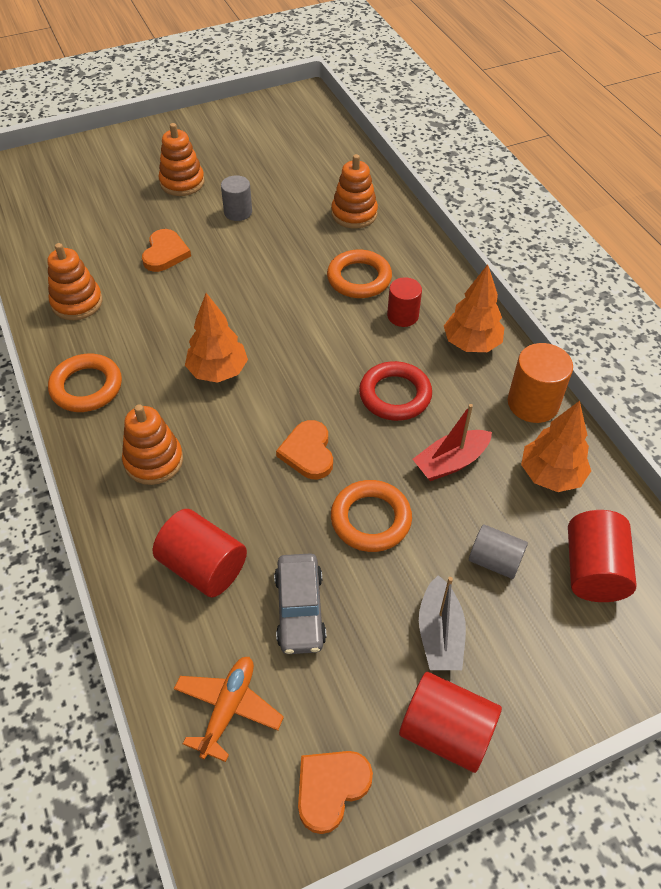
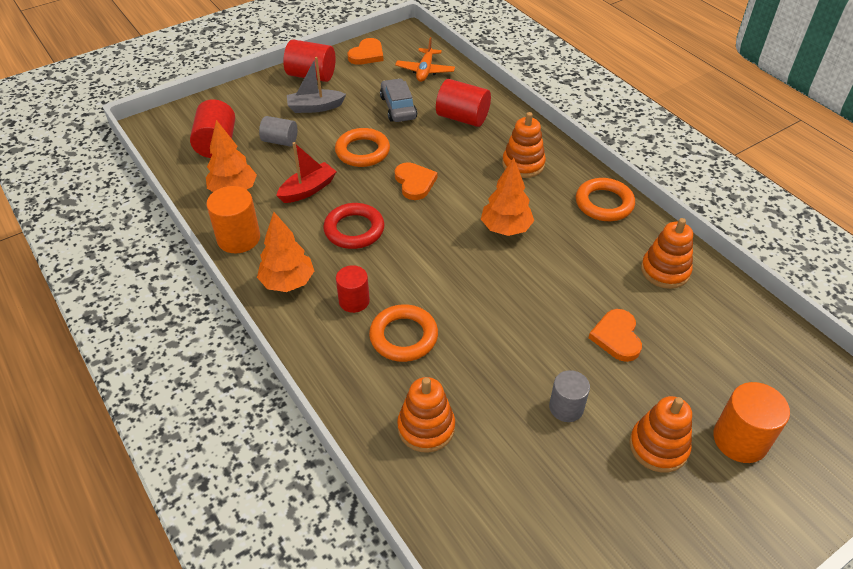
camera: 170 degrees right, 5 degrees down
(119, 179) = (740, 439): none -> orange cylinder
(439, 634) = (315, 107): grey boat -> grey boat turned 90 degrees counterclockwise

